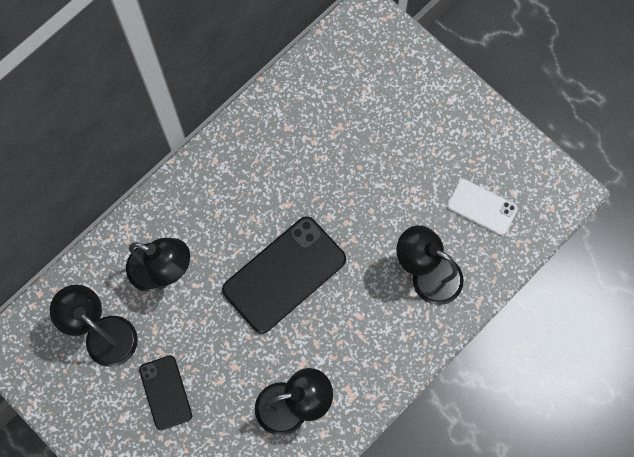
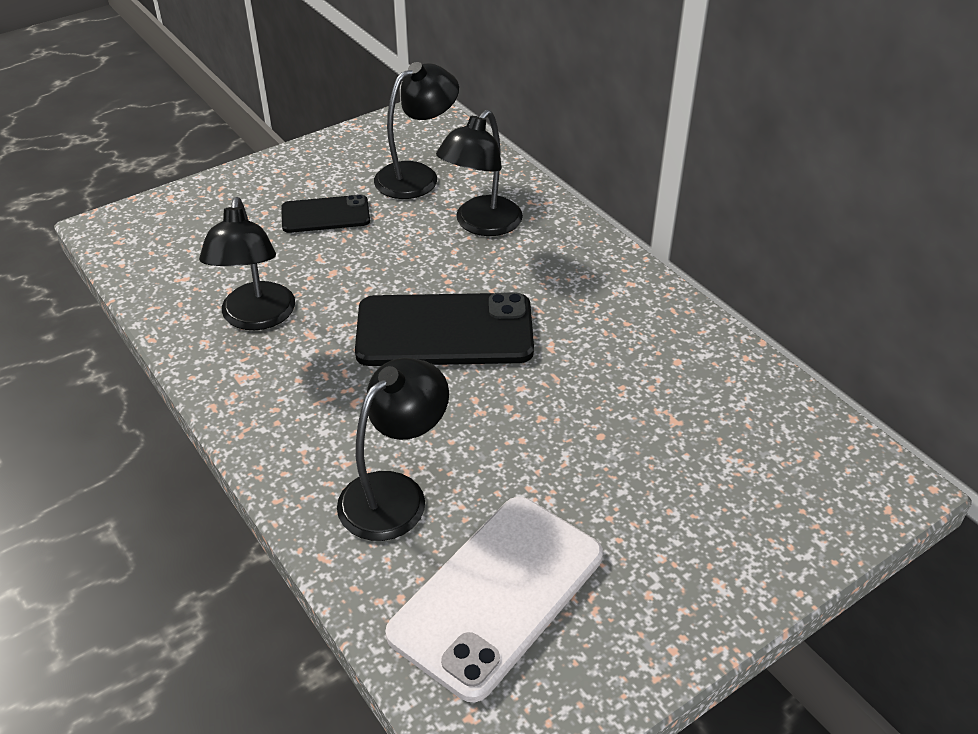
camera: 100 degrees right, 30 degrees down
(284, 274) = (444, 331): black phone -> black phone turned 60 degrees counterclockwise
(481, 207) = (497, 594): white phone -> white phone, size x1.78

